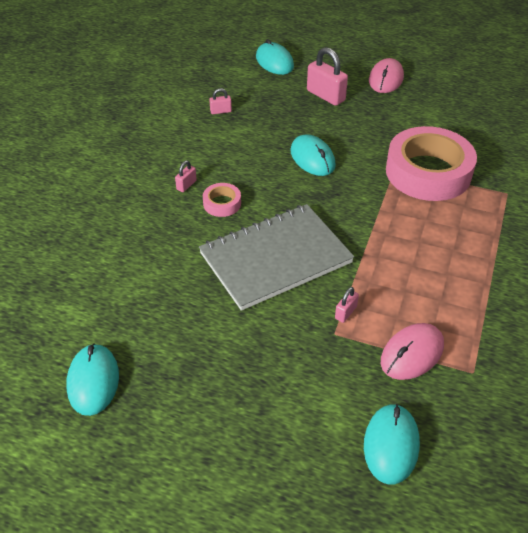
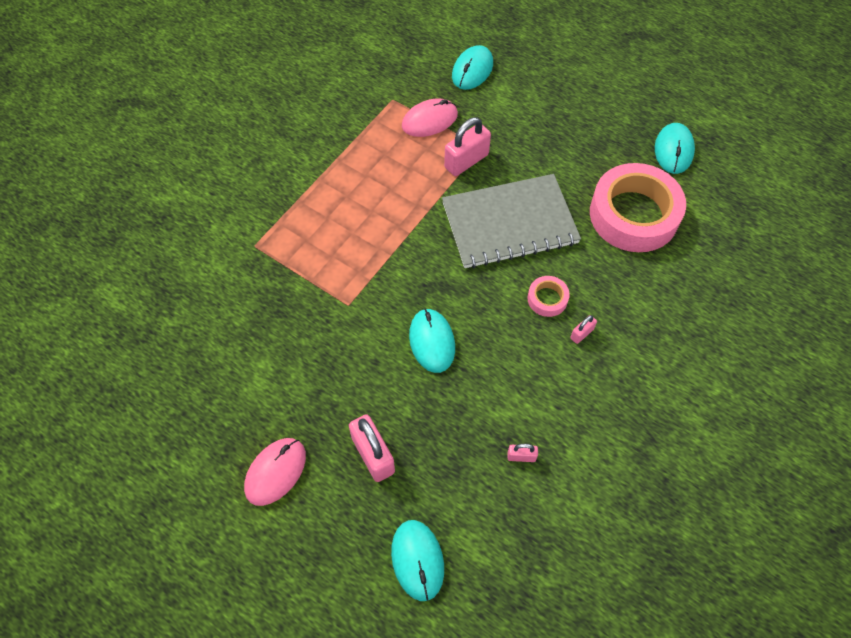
camera: 165 degrees left, 15 degrees up
(345, 312) = (466, 161): pink padlock -> pink padlock, size x2.01
(428, 172) = (316, 291): pink tape -> pink tape (633, 215)

